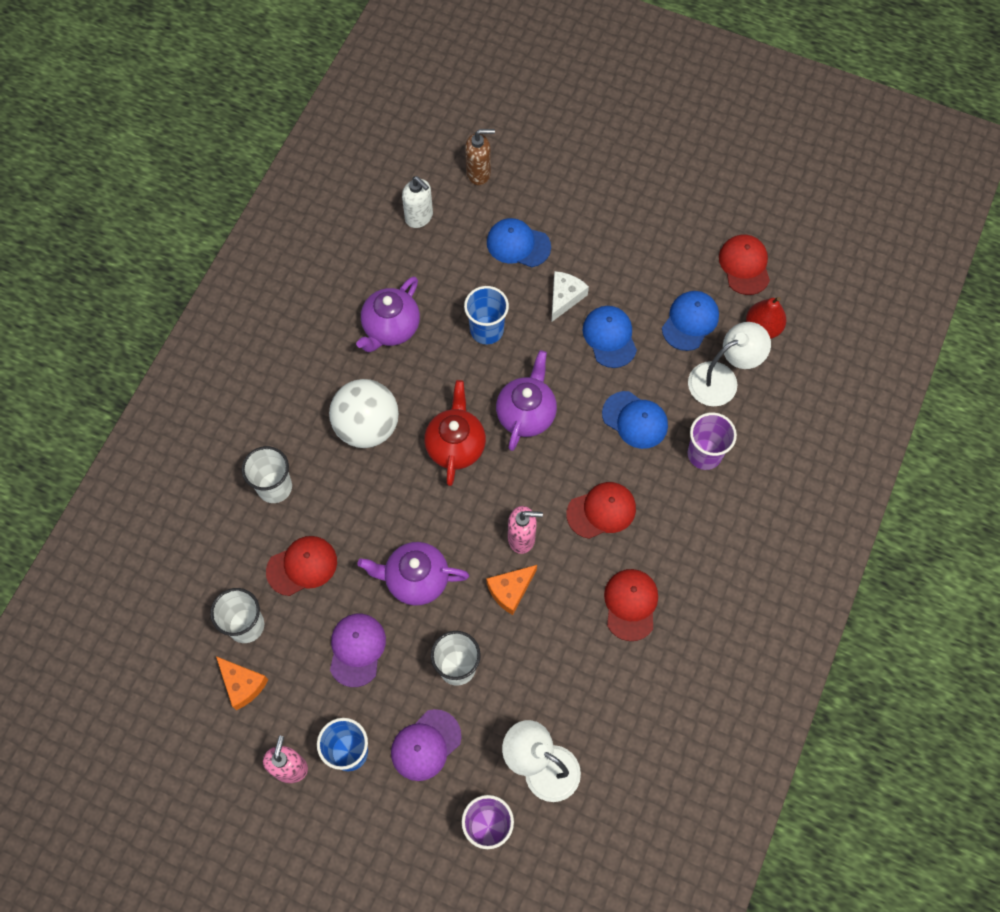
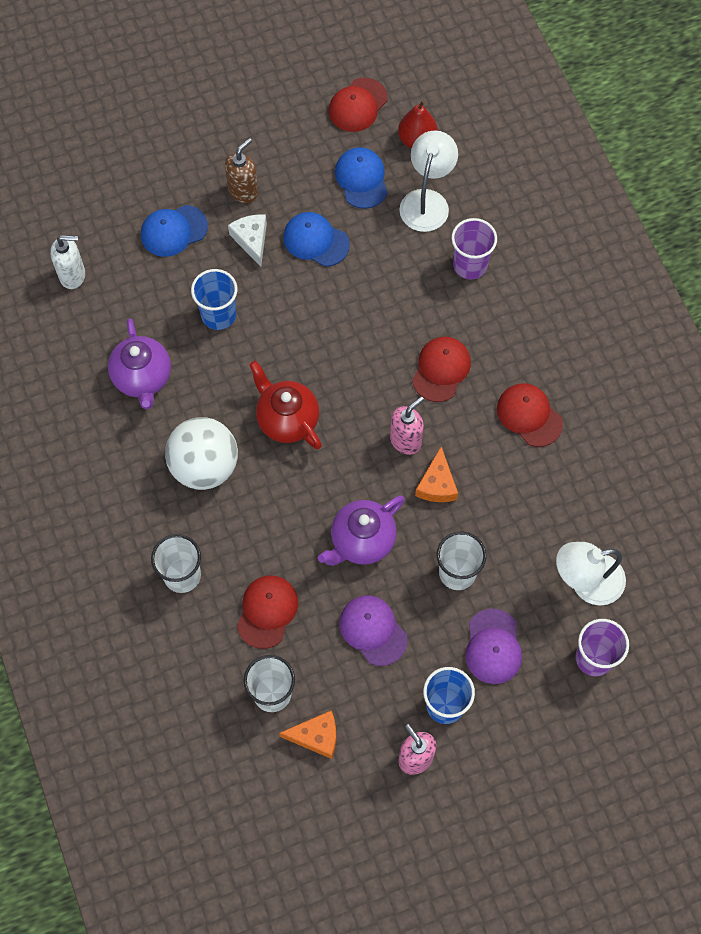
camera: 45 degrees left, 0 degrees up
(479, 173) = (84, 202): brown soap dispenser -> brown soap dispenser (243, 191)
(526, 414) = (314, 350): purple teapot -> none
(635, 420) = (397, 284): blue cap -> none
(744, 265) = (358, 105): red cap -> red cap turned 90 degrees counterclockwise

